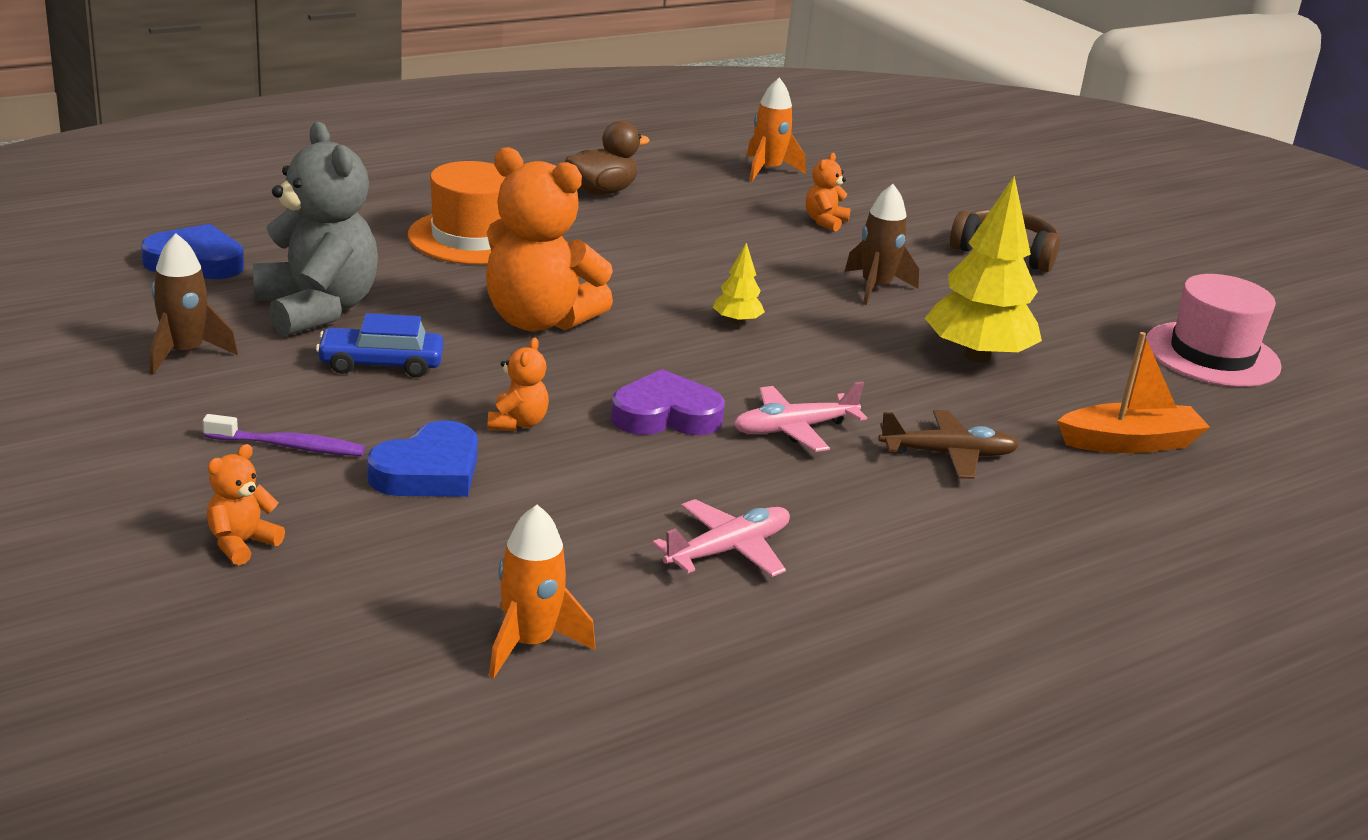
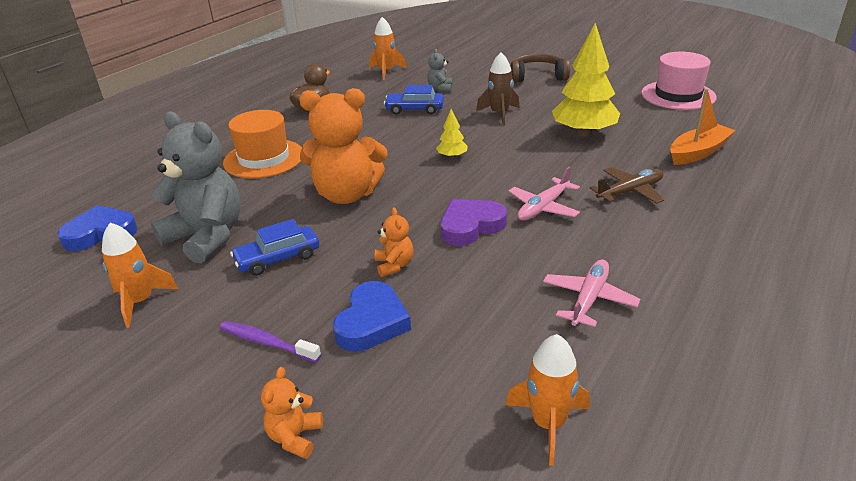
camera: 20 degrees left, 5 degrees up
(185, 353) = (140, 302): brown rocket -> orange rocket
(289, 446) = (266, 342): purple toothbrush -> purple toothbrush turned 135 degrees counterclockwise
(752, 239) = (414, 109): none -> blue car
(825, 222) = (440, 88): orange teddy bear -> grey teddy bear

